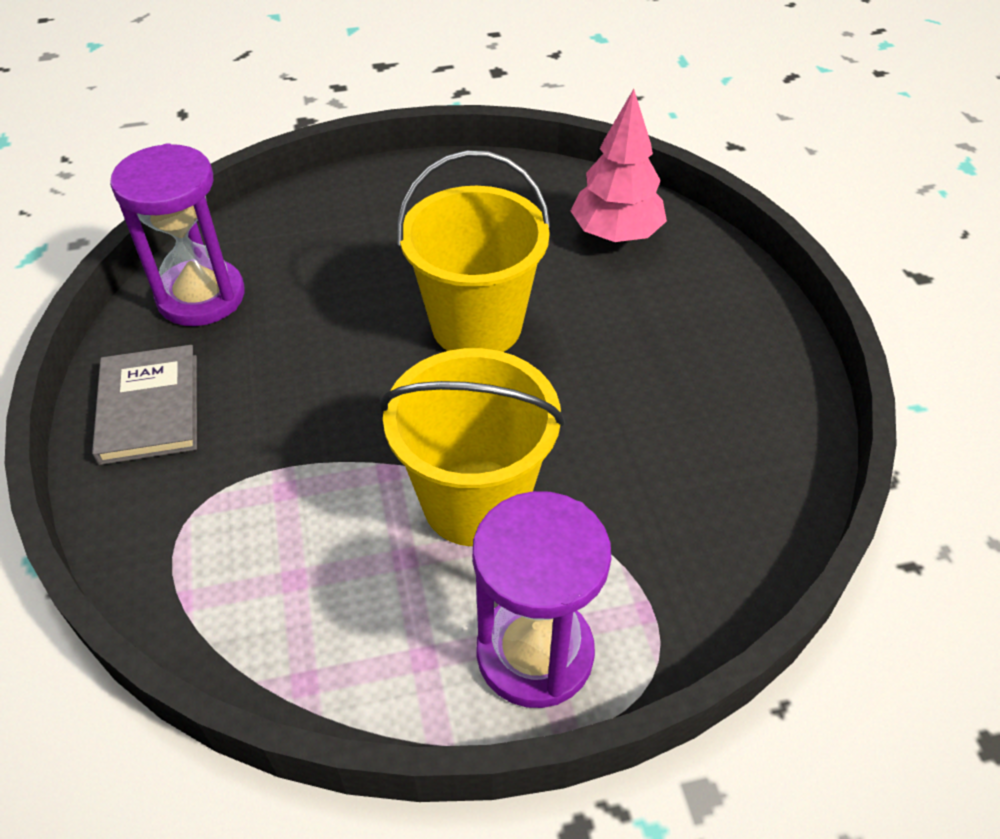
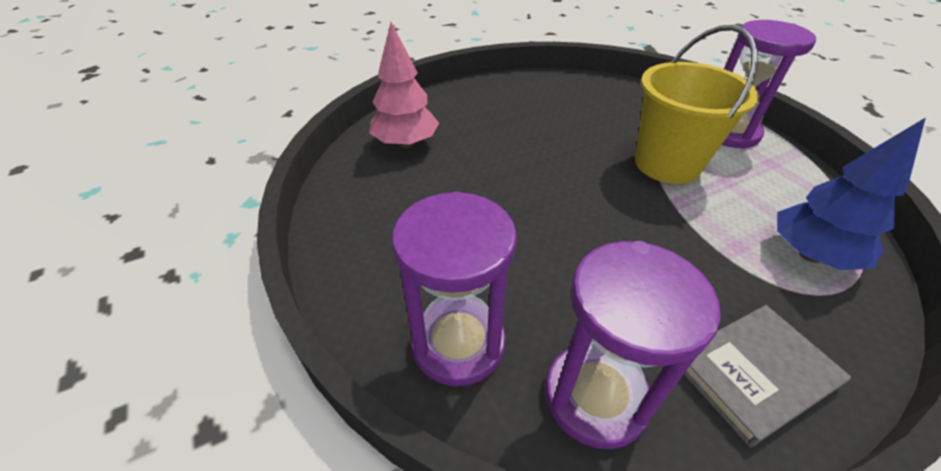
camera: 105 degrees left, 5 degrees down
(233, 562) = (810, 255): none -> blue tree
(295, 231) = (458, 343): none -> purple hourglass
(476, 325) = (527, 189): yellow bucket -> none

